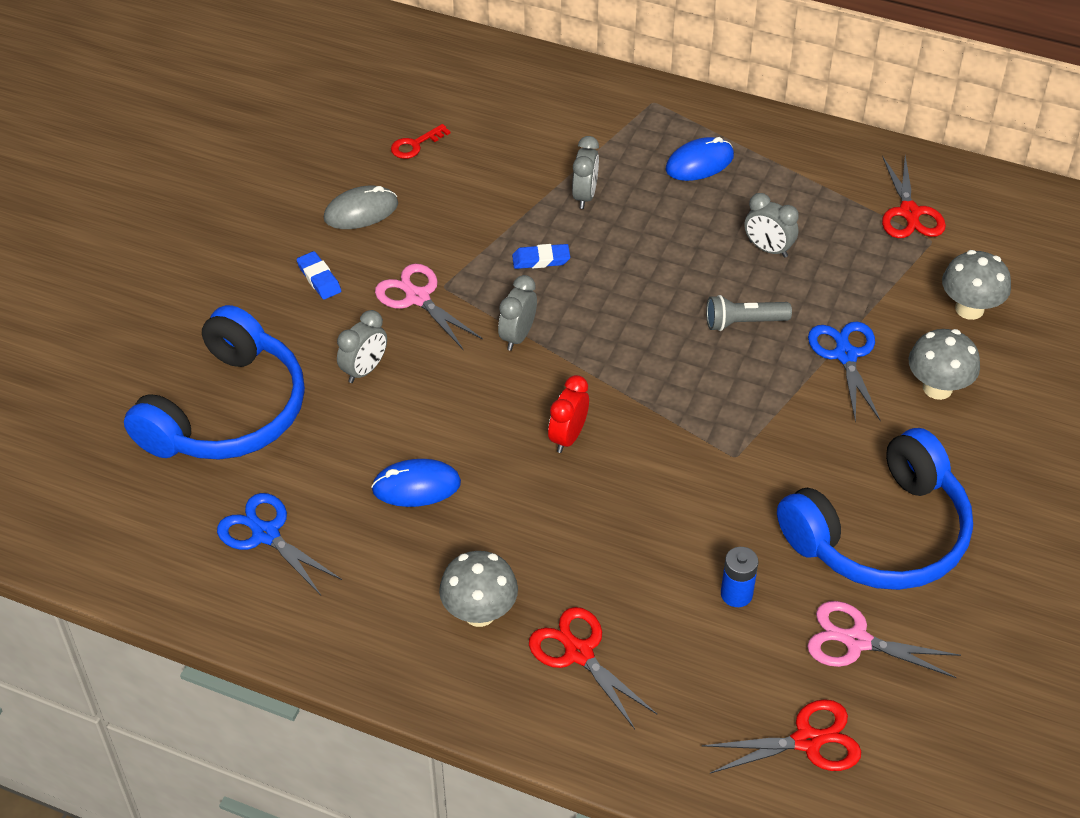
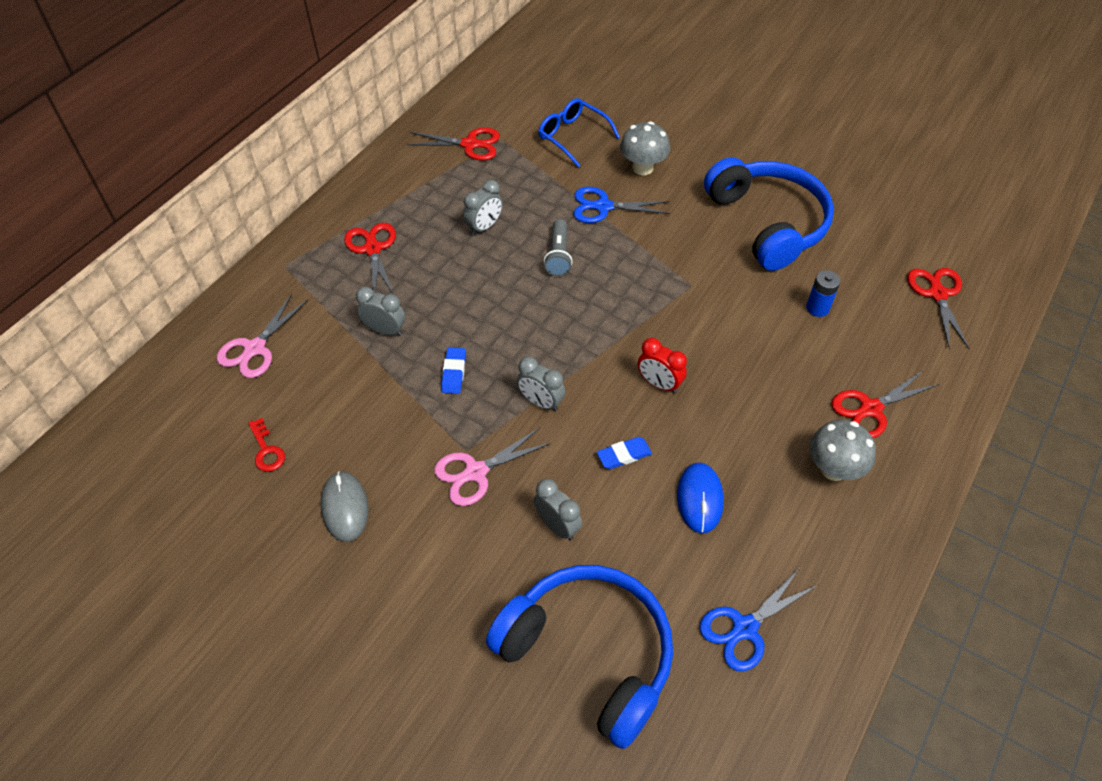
camera: 80 degrees left, 5 degrees up
(319, 278) = (428, 554): blue eraser -> blue eraser (624, 455)
(699, 163) = (372, 249): blue mouse -> red scissors
(856, 641) = (857, 253): pink scissors -> pink scissors (255, 348)
(969, 309) = (573, 136): grey mushroom -> blue glasses

